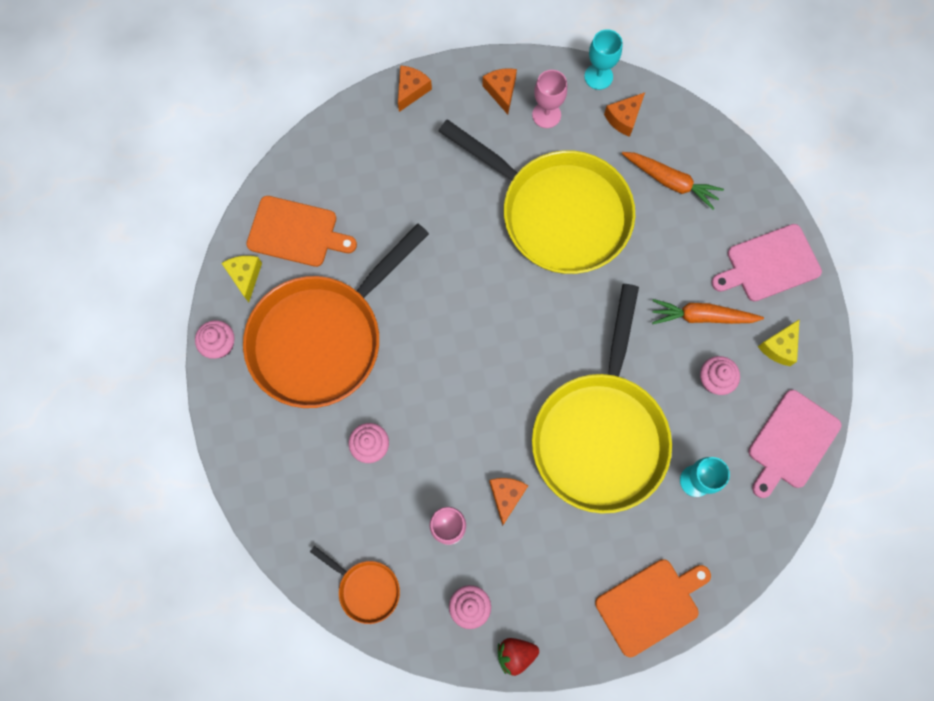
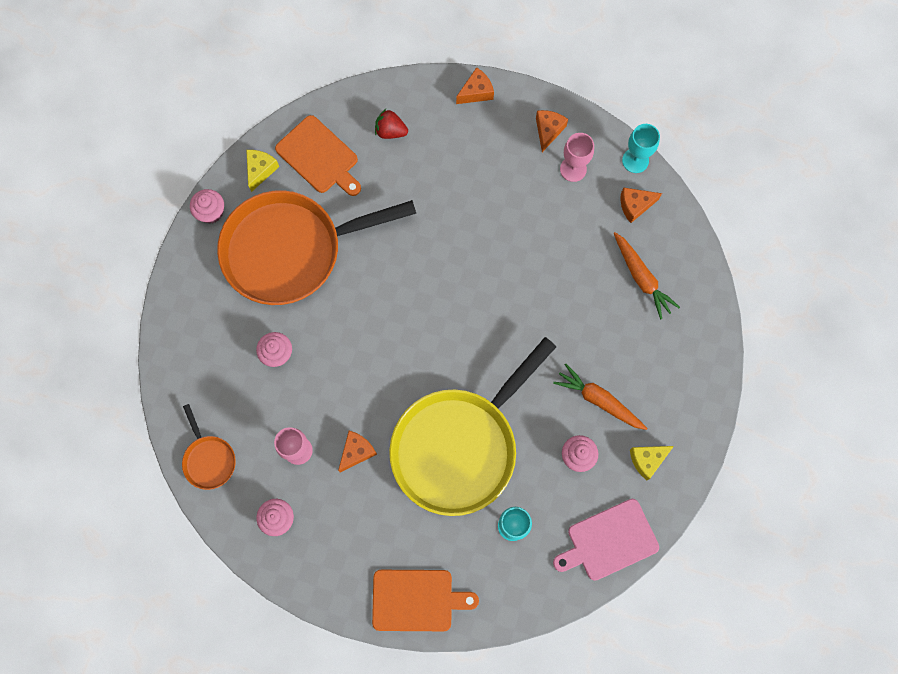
camera: 30 degrees right, 0 degrees up
(515, 654) = (290, 575): red strawberry -> red strawberry (390, 131)
(558, 213) = (533, 253): yellow pan -> none
(769, 264) = (681, 389): pink cutting board -> none

